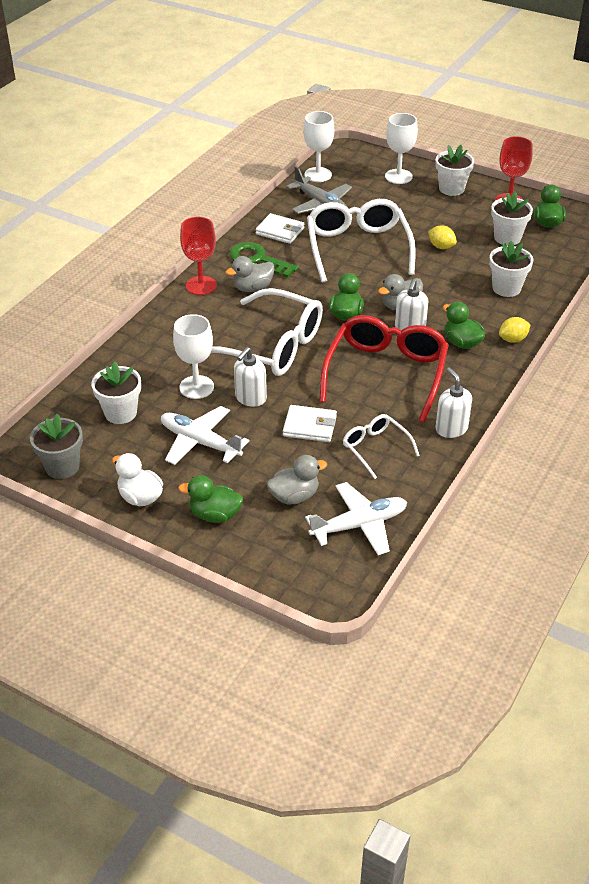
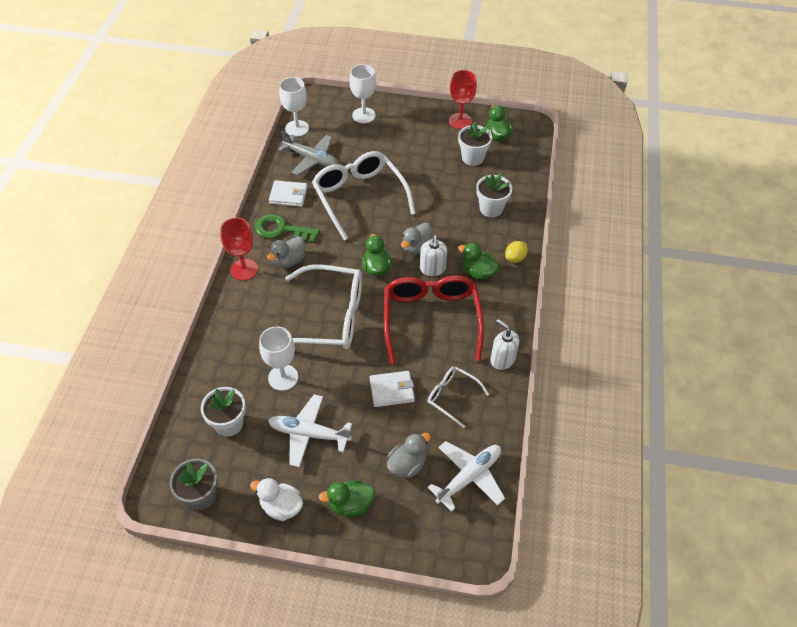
camera: 20 degrees left, 10 degrees up
(250, 398) = (332, 376): white soap dispenser -> none
(441, 247) = (425, 179): yellow lemon -> none
(451, 189) = (410, 118): white flower pot -> none

